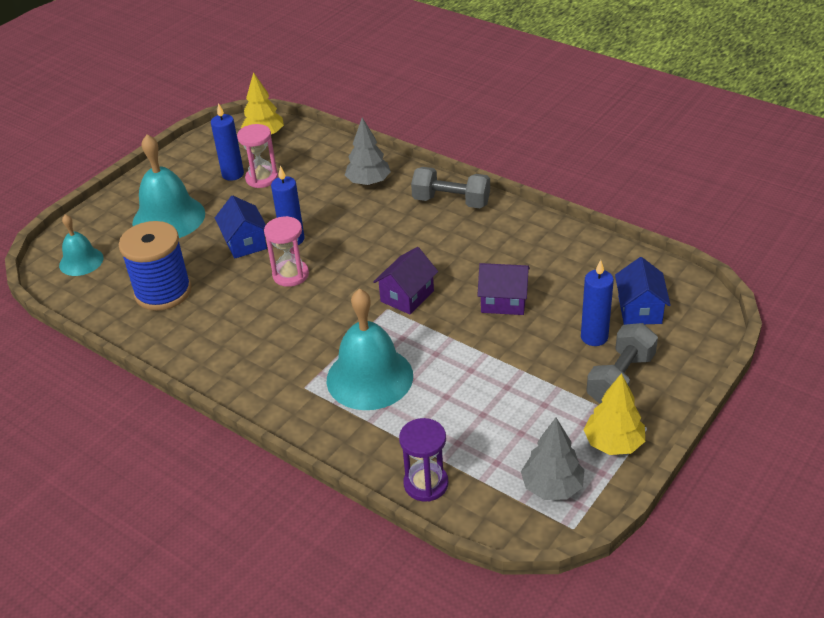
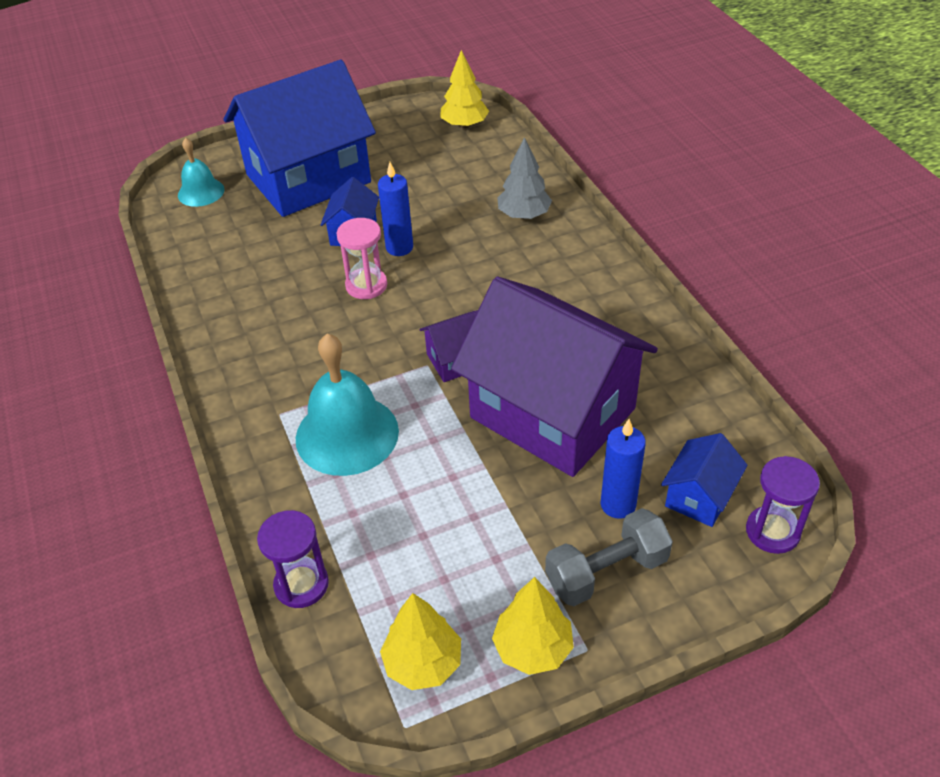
camera: 30 degrees right, 5 degrees up
(163, 292) = (241, 253): blue spool -> none
(168, 218) = (308, 178): turquoise bell -> blue house
(233, 174) = (401, 155): blue candle -> none
(262, 178) = (424, 170): pink hourglass -> none
(451, 201) = (591, 271): grey dumbbell -> none
(503, 301) = (552, 413): purple house -> purple house, size x2.37
(552, 487) = (423, 663): grey tree -> yellow tree
(699, 310) = (772, 531): none -> purple hourglass

